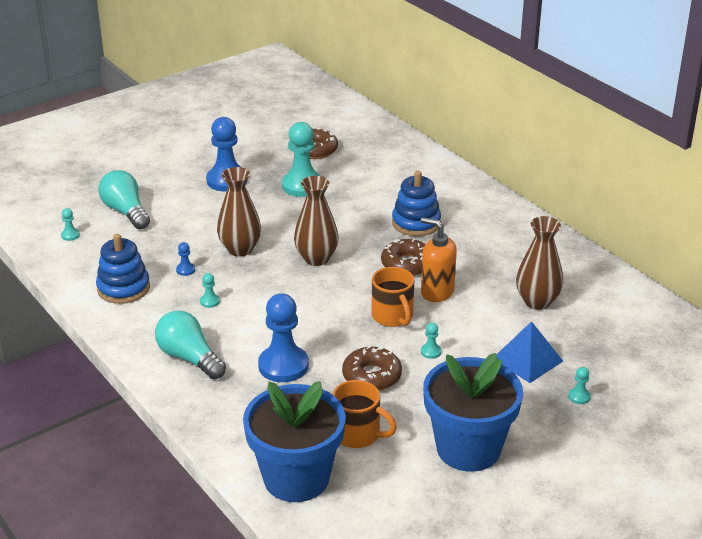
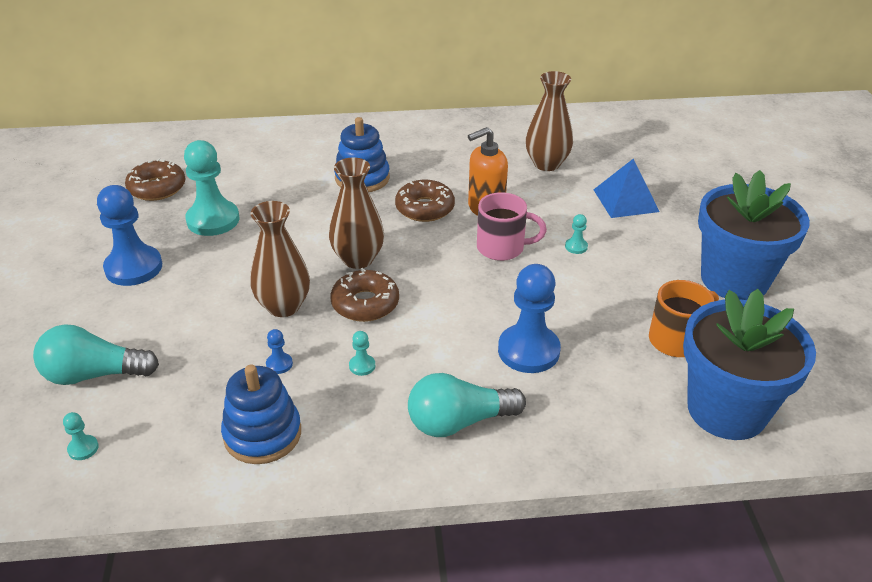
camera: 60 degrees left, 5 degrees up
(372, 376) = (588, 296): brown donut -> brown donut (365, 303)
(393, 316) = (502, 248): orange mug -> pink mug
(579, 397) = (694, 195): turquoise pawn -> none

